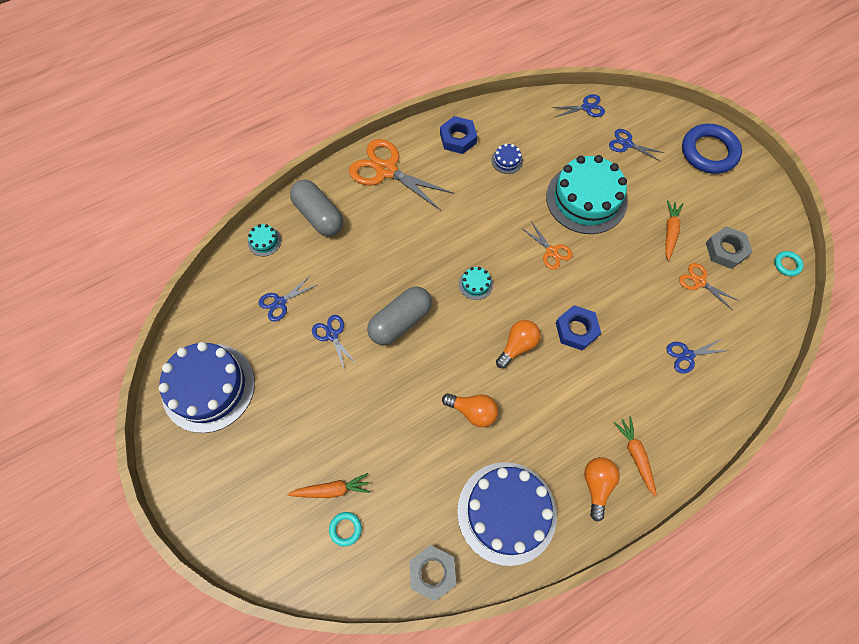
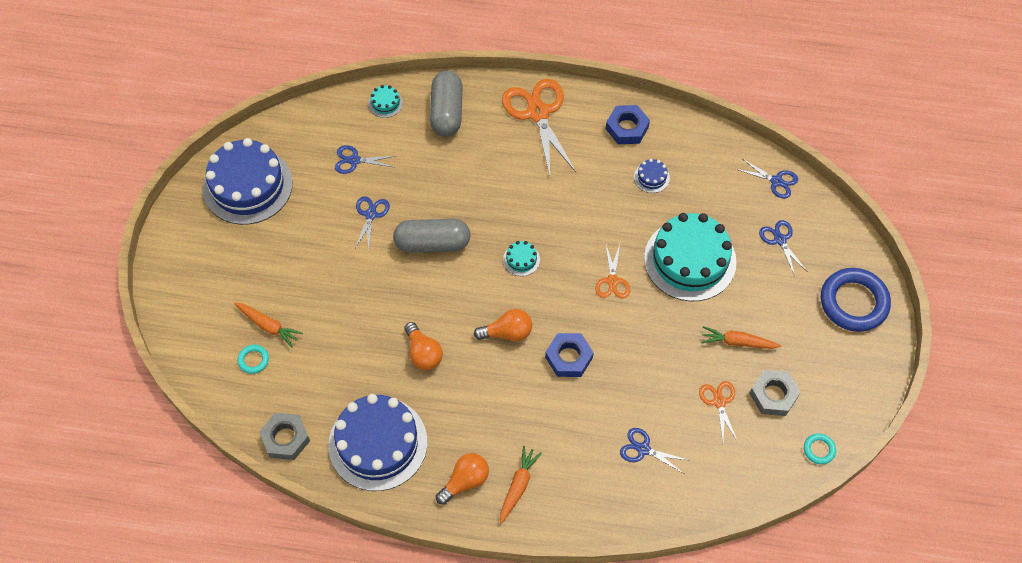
camera: 40 degrees right, 5 degrees down
(670, 232) = (737, 342): orange carrot -> orange carrot turned 135 degrees counterclockwise

